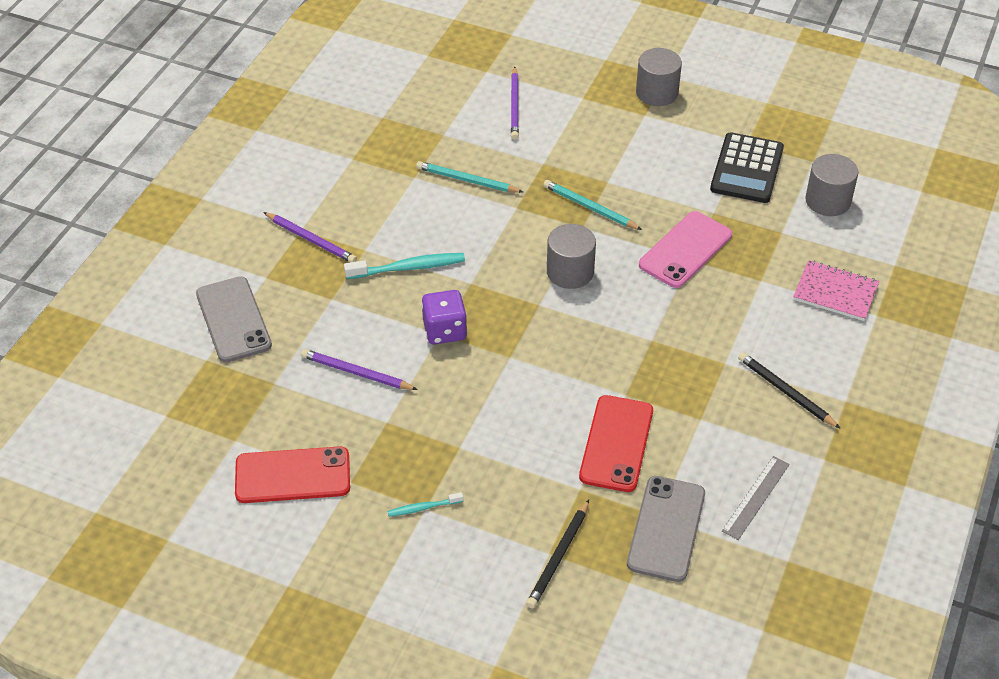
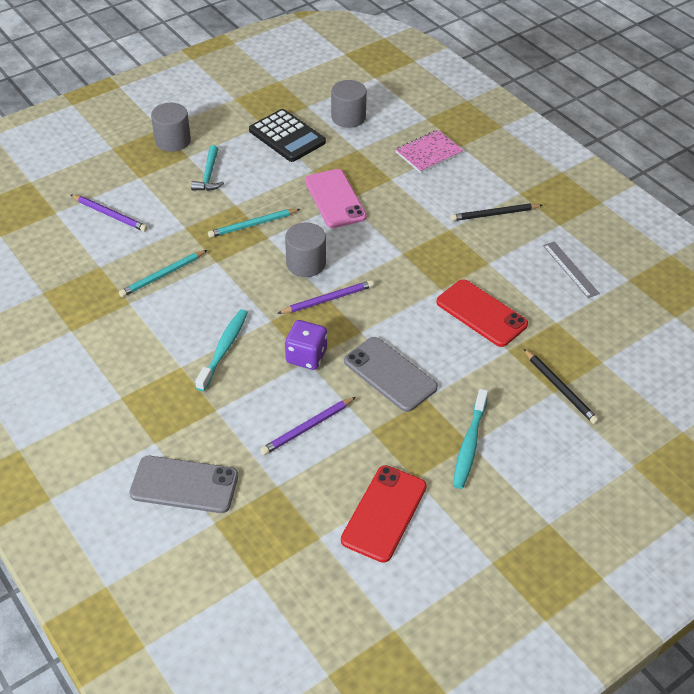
camera: 60 degrees left, 0 degrees up
(311, 240) = (139, 395): purple pencil -> purple pencil (327, 300)
(423, 508) = (469, 444): turquoise toothbrush -> turquoise toothbrush, size x1.80
(631, 142) = (209, 175): none -> turquoise hammer
(666, 529) = (569, 323): grey phone -> grey phone (390, 374)

